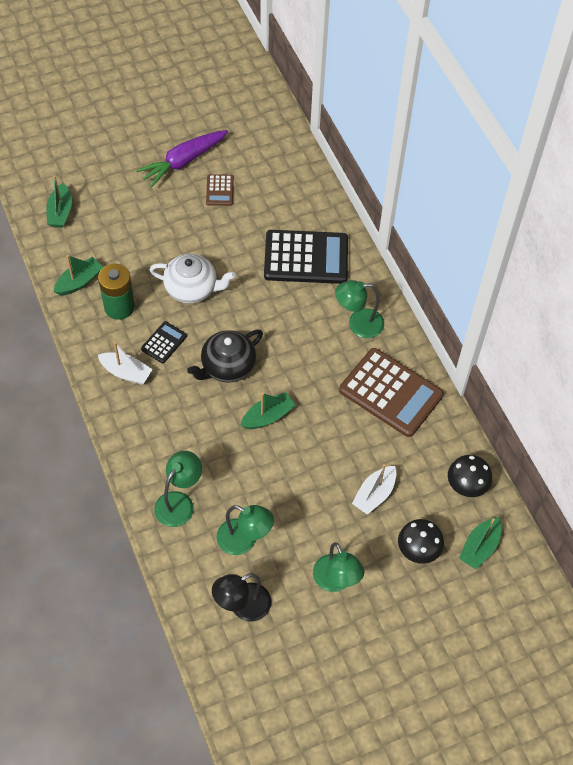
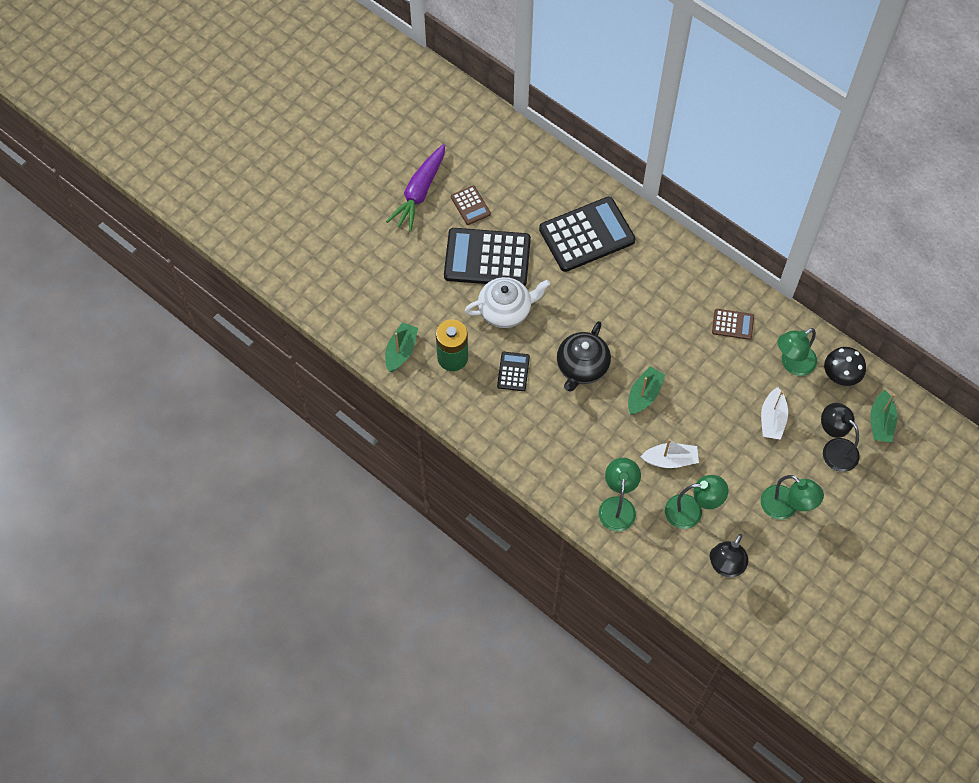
camera: 25 degrees left, 5 degrees up
(60, 212) = (339, 293): green boat -> none
(126, 372) = (498, 415): white boat -> white boat (670, 460)
(205, 239) = (487, 258): none -> black calculator
(358, 324) = (668, 275): green lamp -> green lamp (792, 364)
(391, 393) = (732, 324): brown calculator -> brown calculator, size x0.47
(418, 550) = (834, 449): black mushroom -> black lamp

